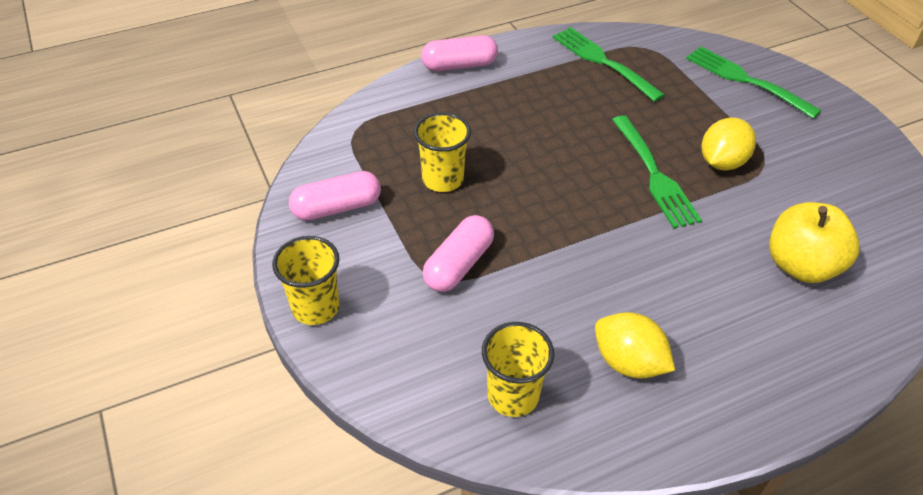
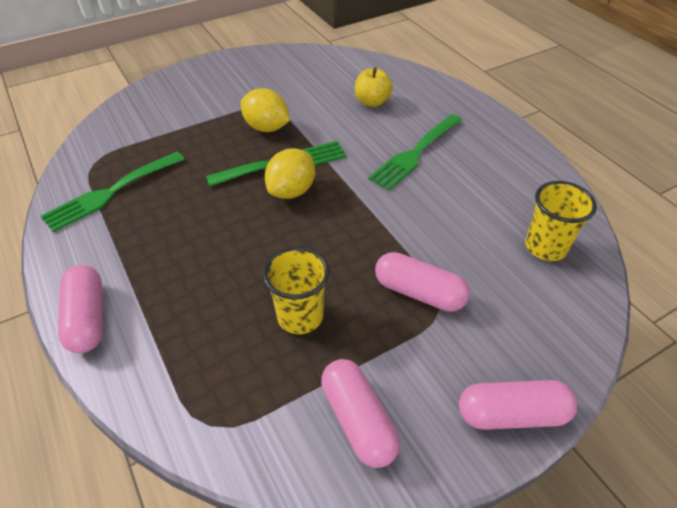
camera: 95 degrees left, 0 degrees up
(315, 307) = (512, 414): yellow cup -> pink capsule
(628, 362) = (487, 184): yellow lemon -> yellow lemon (292, 191)
(746, 80) = (159, 107): green fork -> green fork (415, 153)
(801, 265) = (372, 102): yellow apple -> yellow apple, size x0.66

